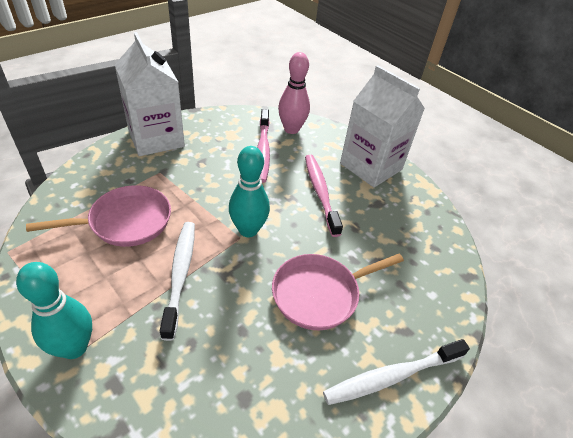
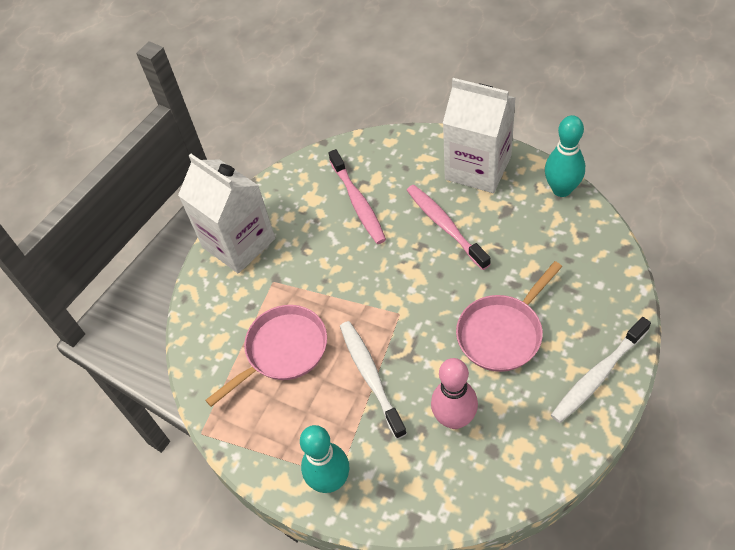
camera: 10 degrees left, 10 degrees up
(248, 230) = (401, 302): turquoise bowling pin -> turquoise bowling pin (561, 189)
(291, 129) = (370, 159): pink bowling pin -> pink bowling pin (454, 419)

